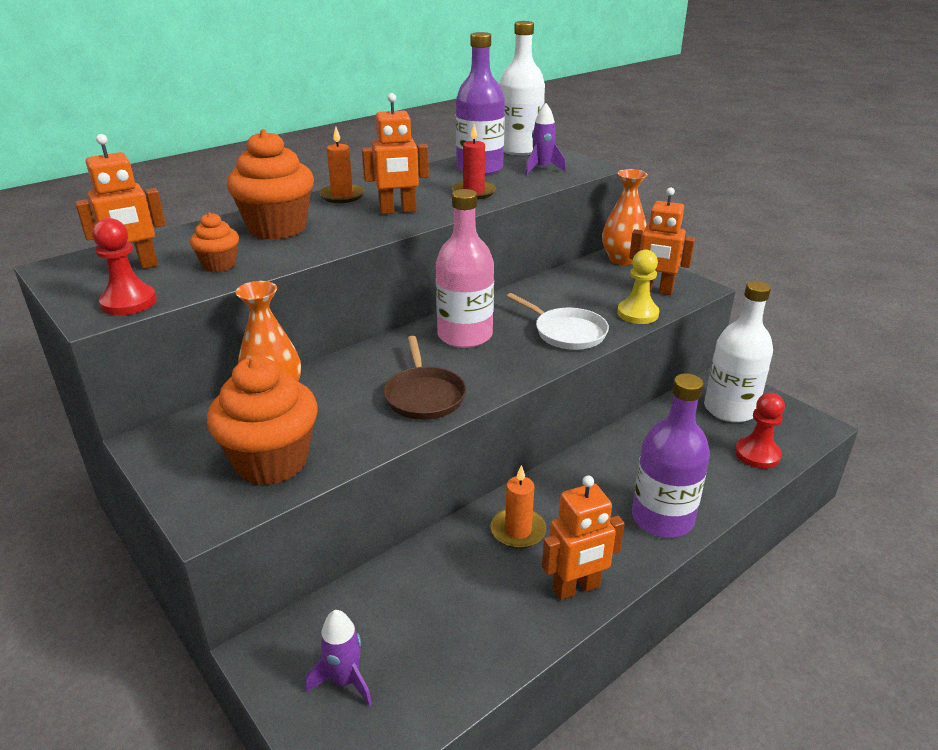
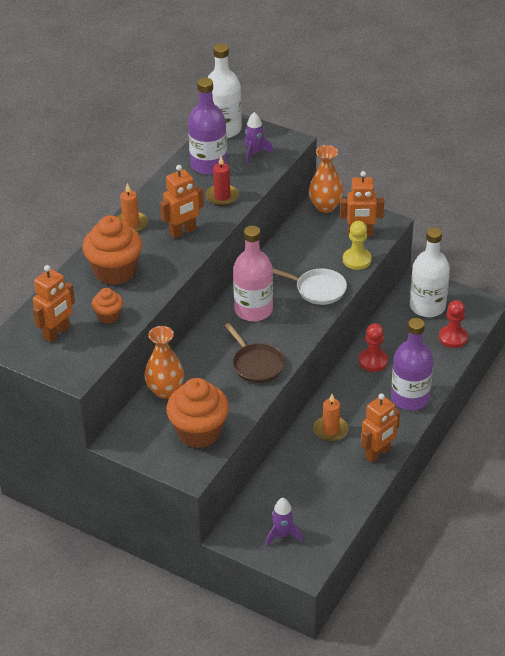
camera: 20 degrees left, 10 degrees up
(129, 302) = (84, 362): red pawn -> red pawn (373, 361)

